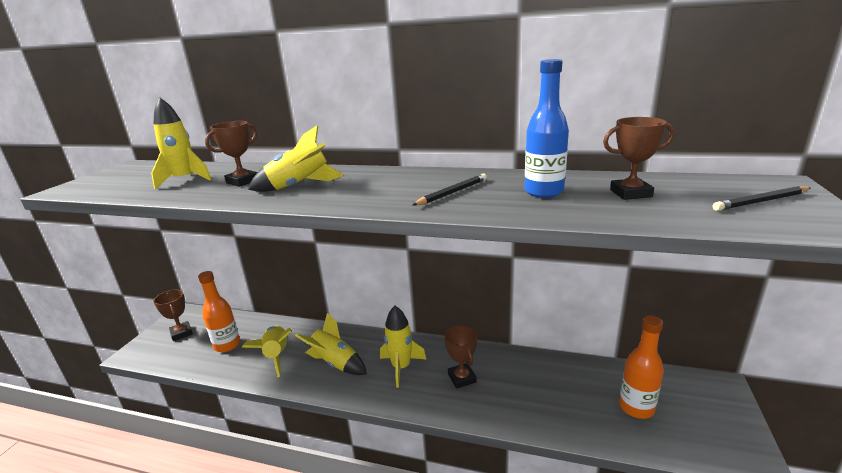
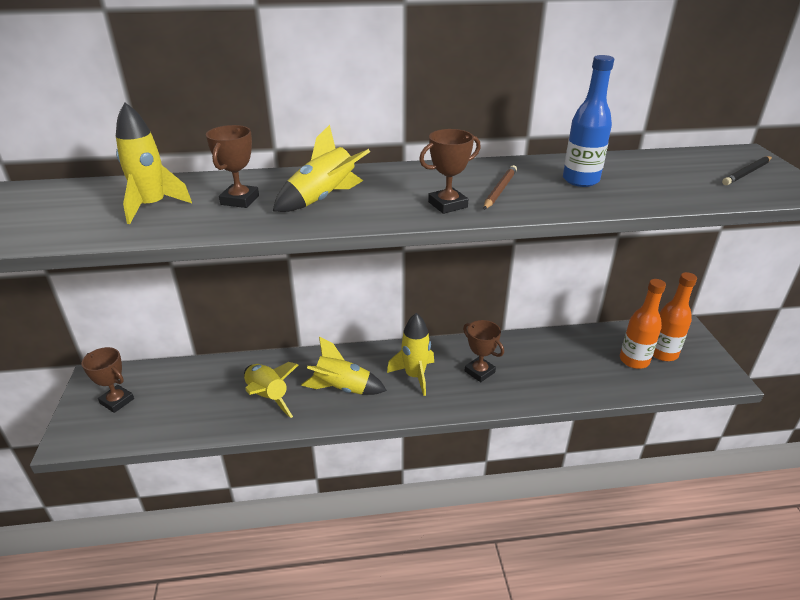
camera: 25 degrees left, 10 degrees up
(227, 345) = (194, 400): orange bottle -> orange bottle (663, 353)
(453, 192) = (500, 190): black pencil -> brown pencil
(630, 193) = (651, 174): brown trophy -> brown trophy (447, 205)

